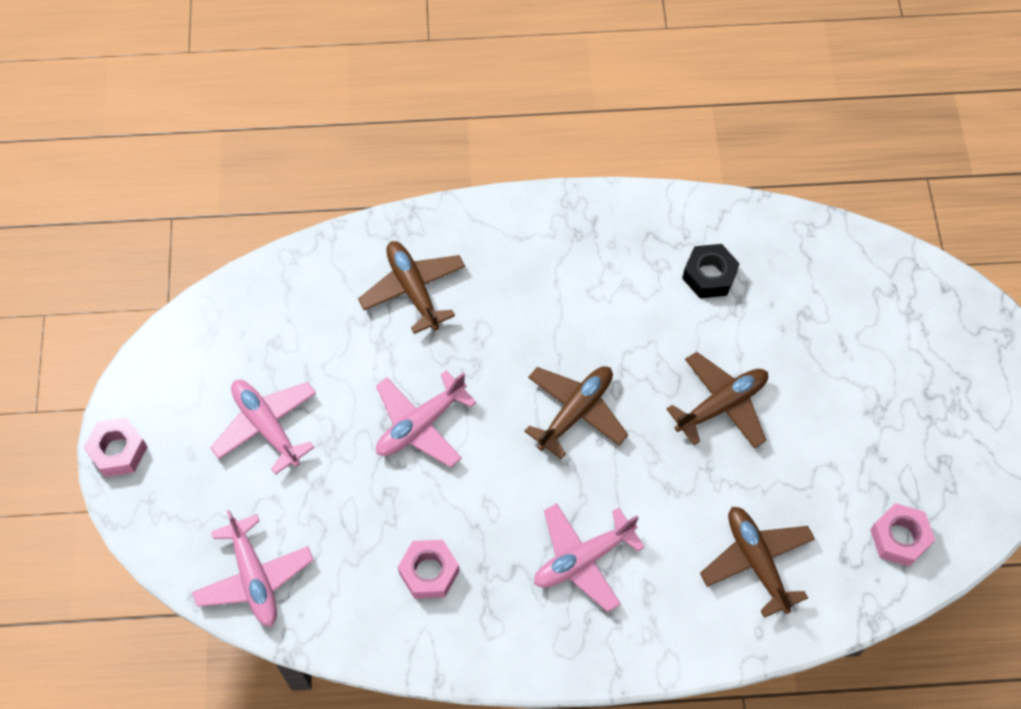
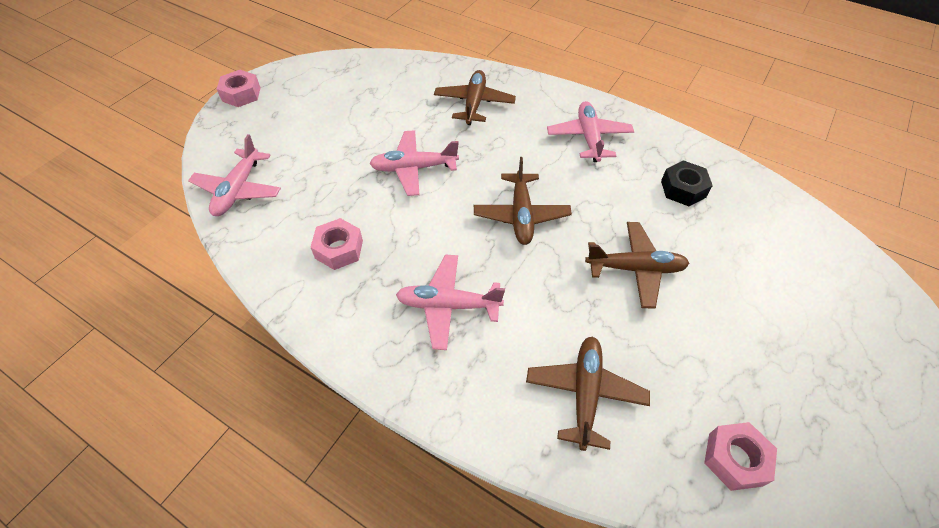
camera: 35 degrees right, 10 degrees down
(267, 426) = (326, 123): pink plane -> pink plane (589, 137)
(575, 412) = (521, 215): brown plane -> brown plane turned 105 degrees clockwise

